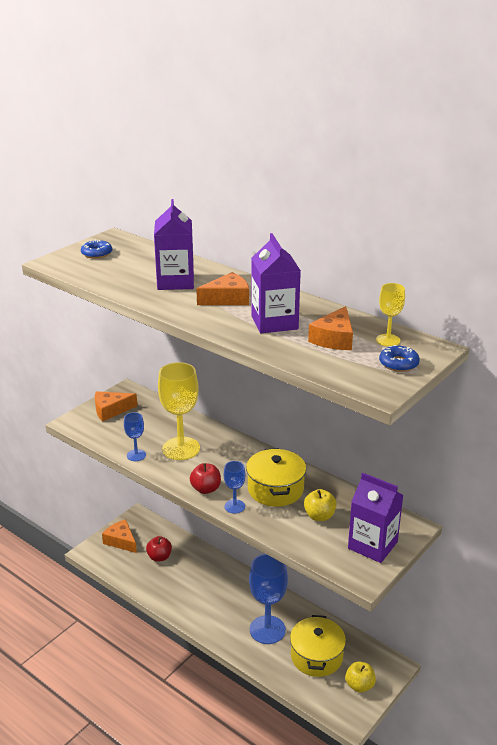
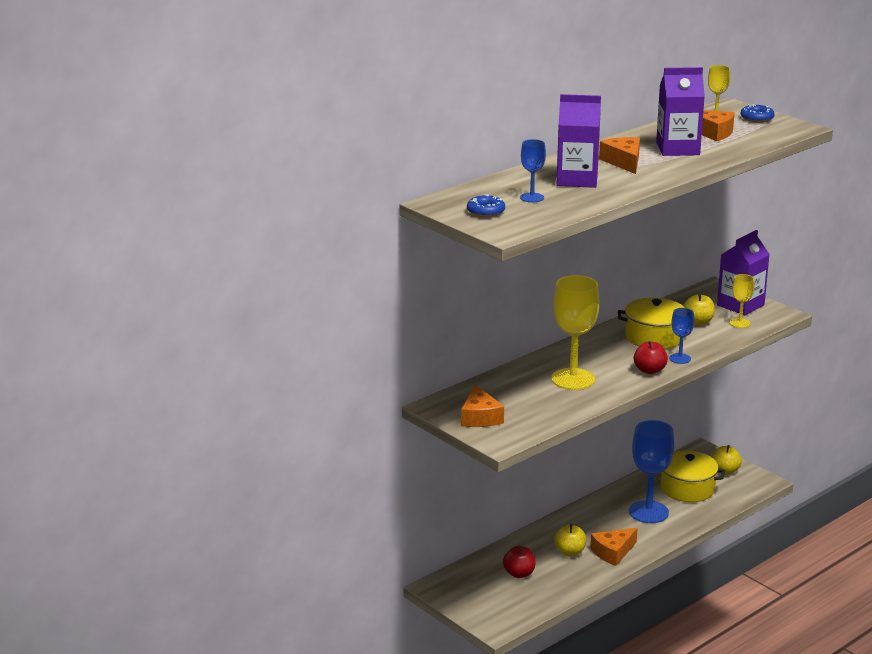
camera: 80 degrees left, 5 degrees down
(121, 541) = (481, 601): orange cheese -> orange cheese (613, 552)
(136, 455) = (581, 404): blue goblet -> blue goblet (532, 197)
(194, 583) = (570, 552): none -> yellow apple
(327, 545) = (740, 323): none -> yellow goblet

